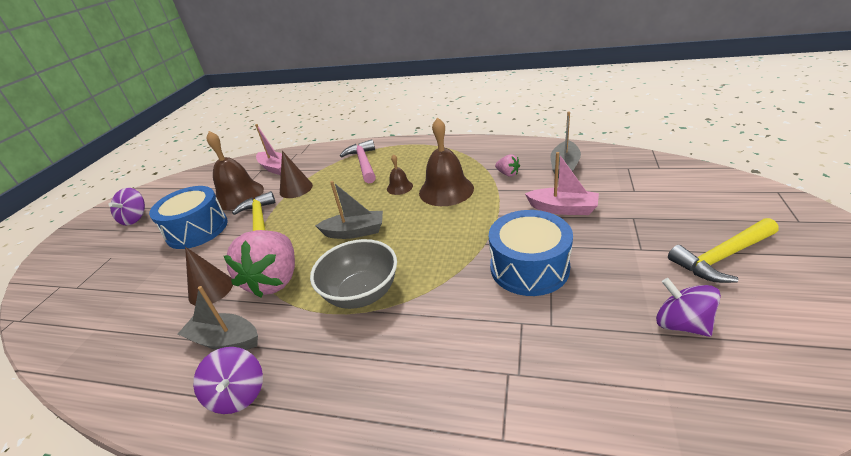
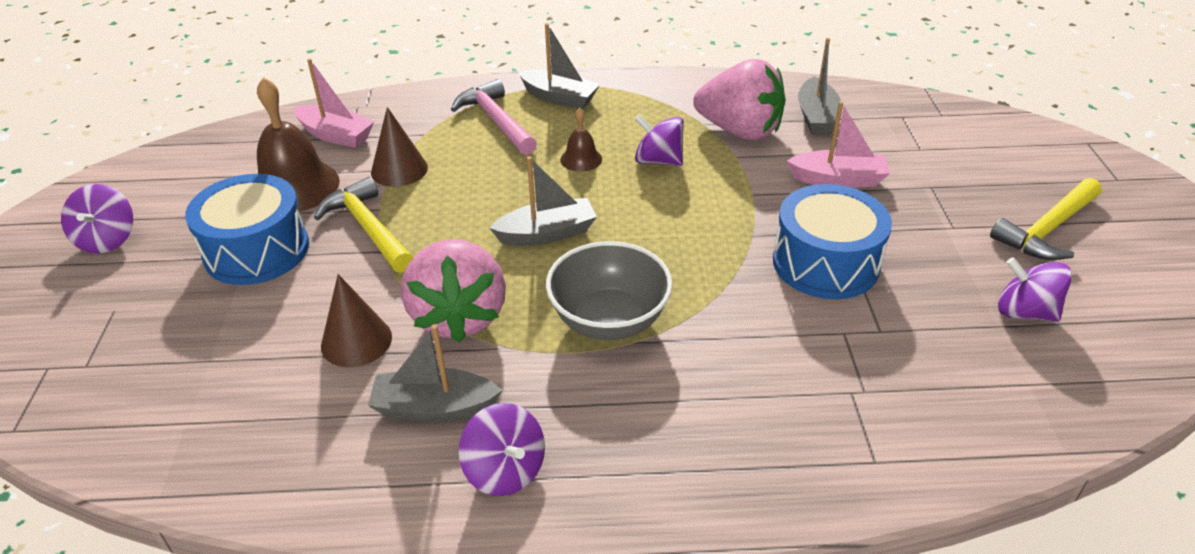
camera: 20 degrees left, 5 degrees up
(406, 151) = (559, 98): none -> grey boat
(446, 190) = (658, 160): brown bell -> purple spinning top
(508, 174) = (740, 131): pink strawberry -> pink strawberry, size x2.40

